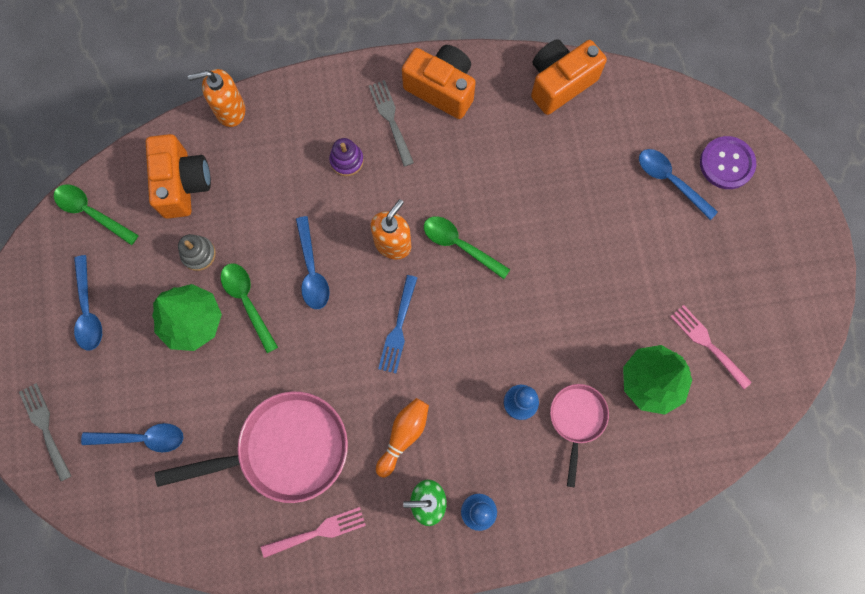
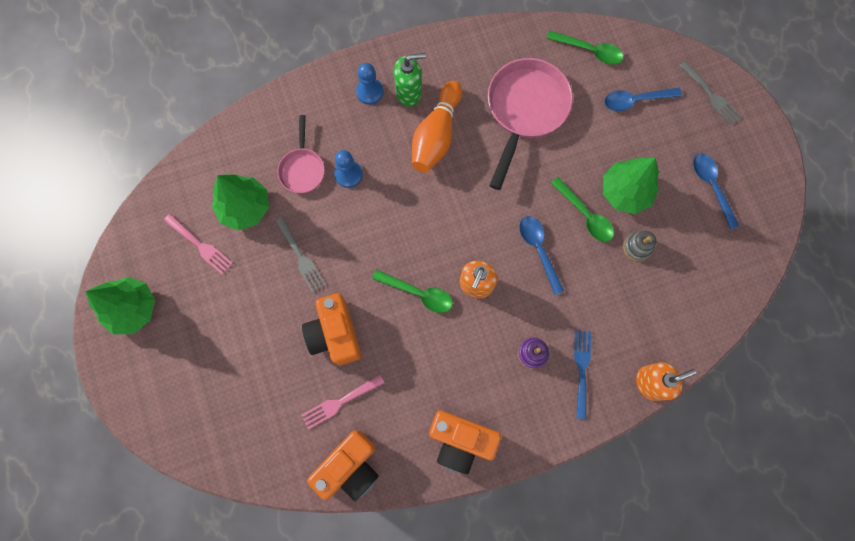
camera: 170 degrees right, 0 degrees up
(91, 212) = (739, 267): green spoon -> green spoon (589, 50)
(183, 184) = (670, 306): orange camera -> orange camera (335, 334)
(285, 449) = (525, 110): pink pan -> pink pan turned 135 degrees clockwise
(318, 532) = (486, 59): pink fork -> pink fork (339, 402)
(390, 119) = (502, 400): grey fork -> grey fork (301, 257)
(398, 328) = (456, 215): blue fork -> blue fork (581, 369)
(403, 435) = (436, 135): orange bowling pin -> orange bowling pin, size x1.55
(670, 181) = (238, 385): blue spoon -> none
(726, 163) = (187, 411): purple button -> none
(787, 283) = (133, 308): none -> green tree

